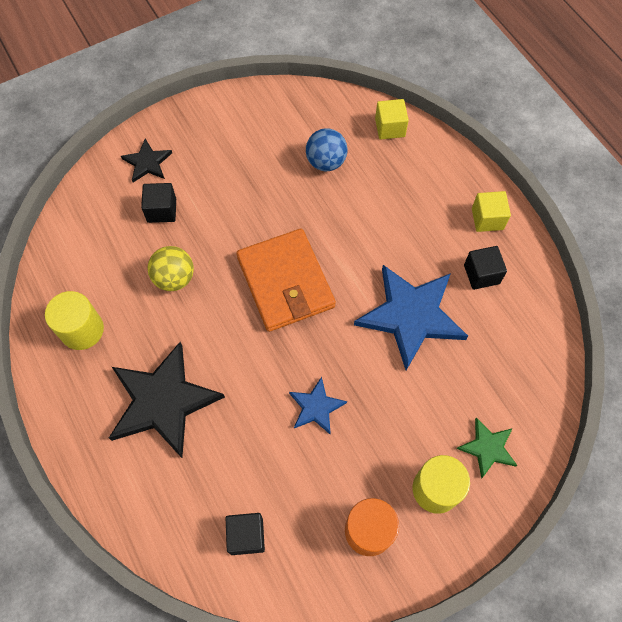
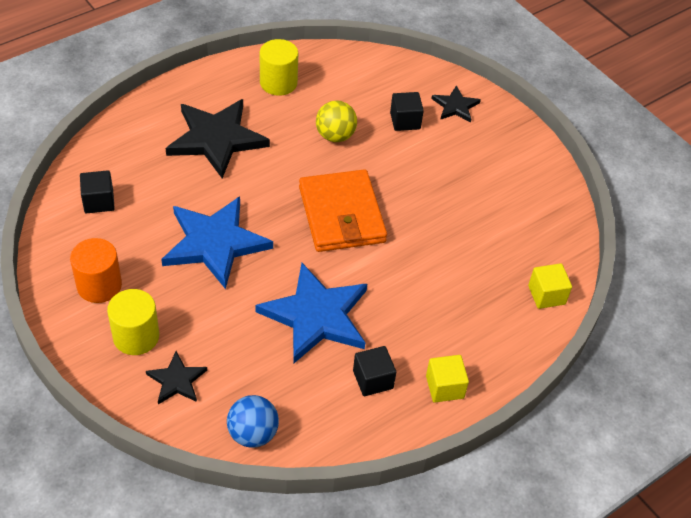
camera: 80 degrees right, 15 degrees down
(285, 282) = (341, 214): orange wallet -> orange wallet turned 75 degrees counterclockwise
(316, 407) = (215, 243): blue star -> blue star, size x2.00
(326, 162) = (487, 240): blue ball -> blue ball (253, 434)
(487, 448) = (177, 380): green star -> black star

